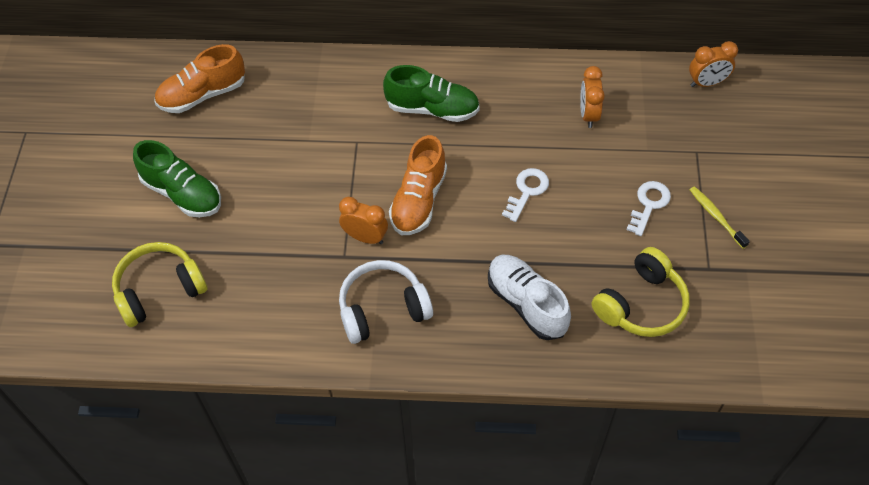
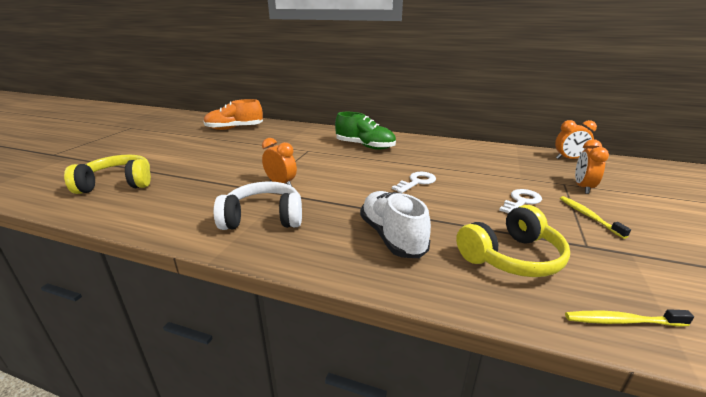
camera: 15 degrees right, 30 degrees down
(182, 193) = (183, 153): green shoe -> none
(419, 200) = (332, 175): orange shoe -> none
(588, 114) = (474, 160): orange clock -> orange clock (583, 187)
(724, 359) = (622, 321): none -> yellow toothbrush

